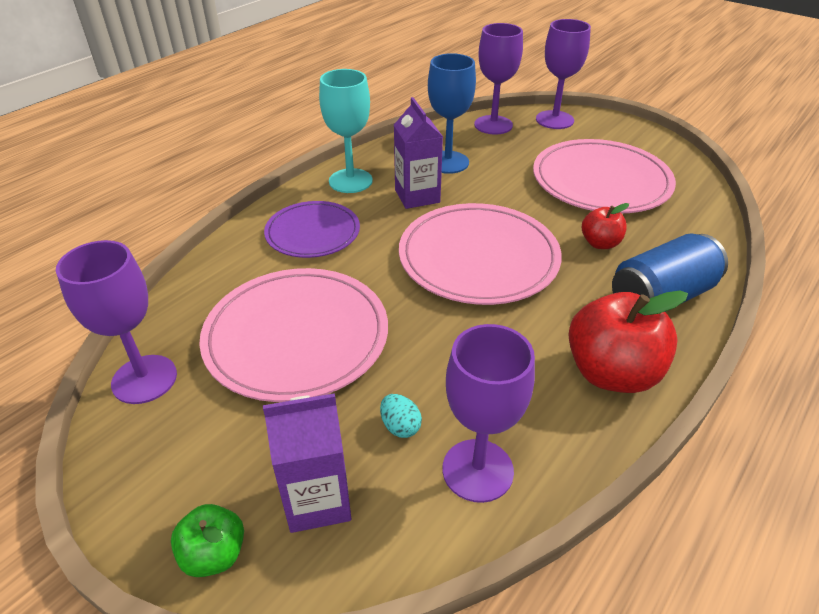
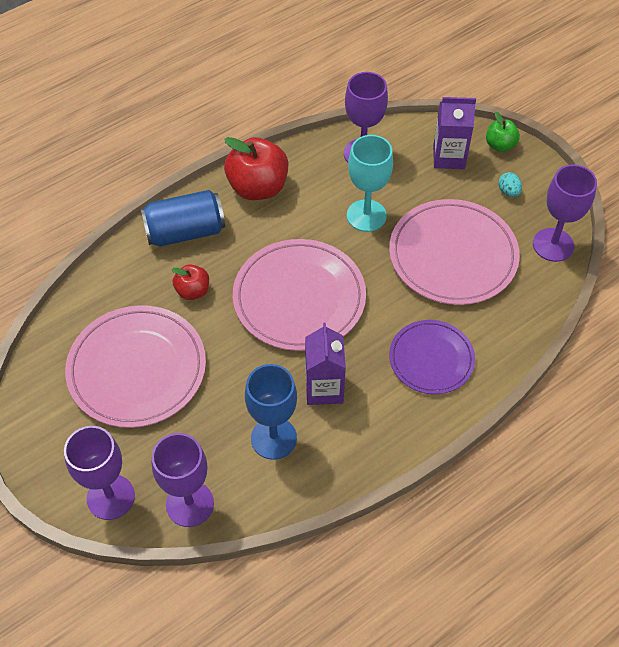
camera: 165 degrees left, 15 degrees up
(350, 181) = (384, 429): turquoise goblet -> turquoise goblet (366, 215)
(400, 426) = (397, 183): turquoise egg -> turquoise egg (508, 192)

